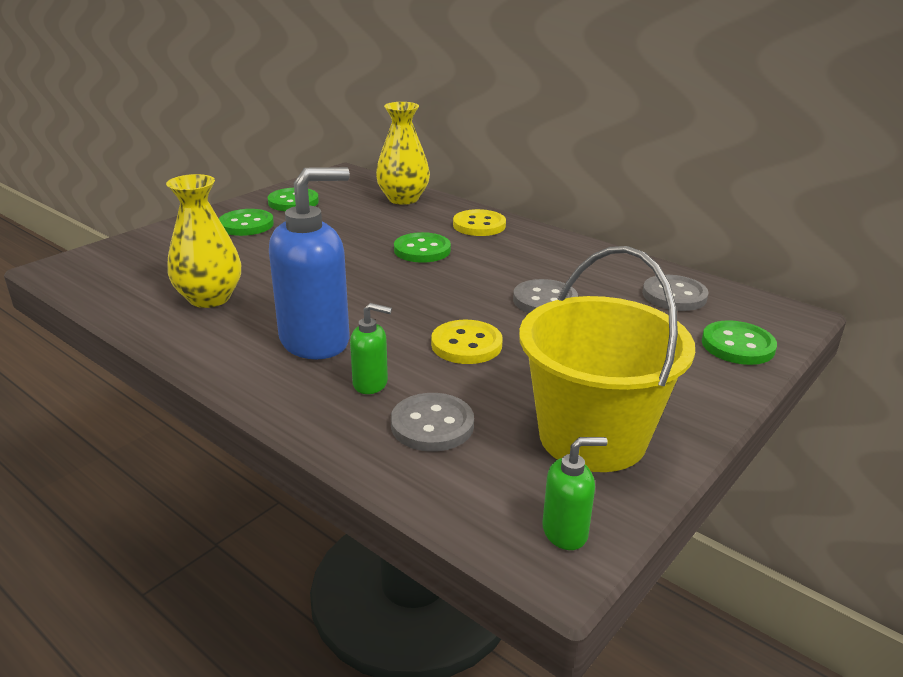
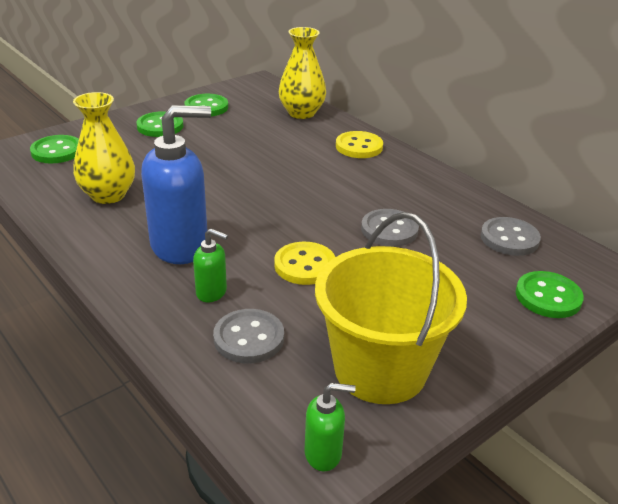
camera: 10 degrees right, 5 degrees up
(422, 250) = (300, 167): green button -> green button (57, 151)

